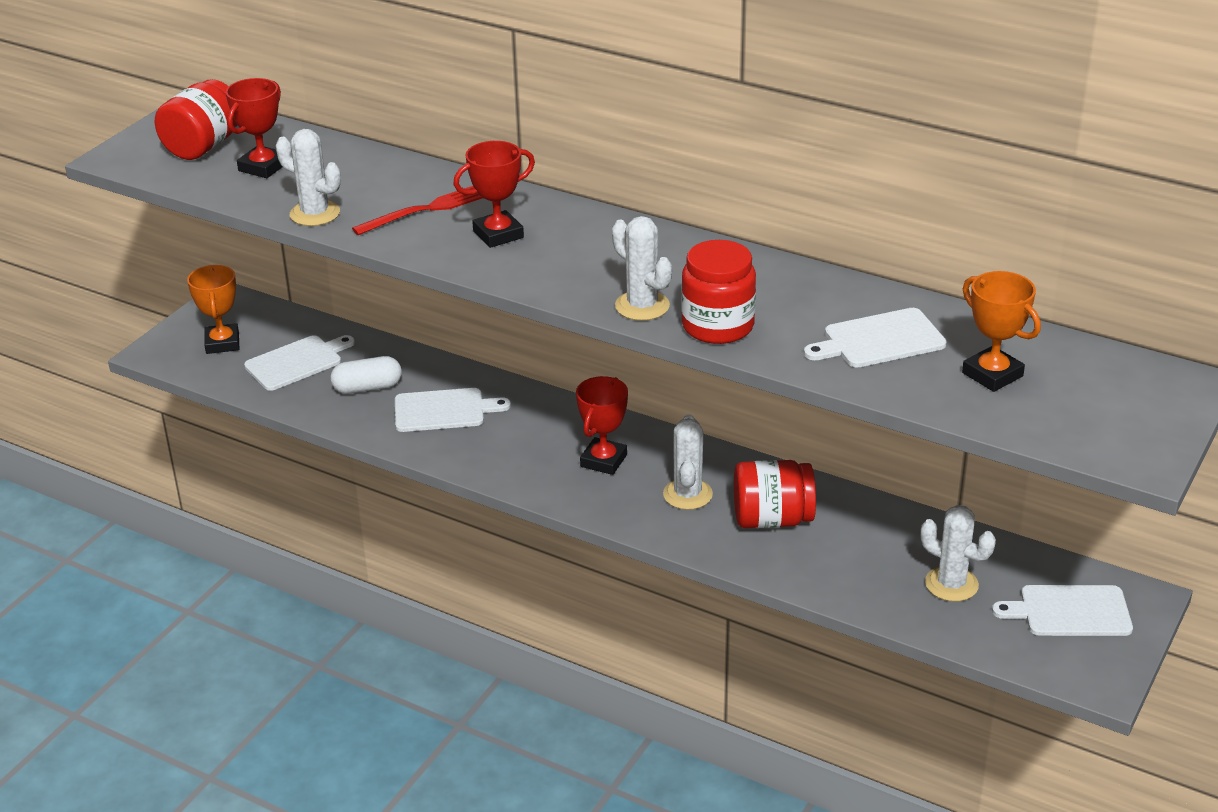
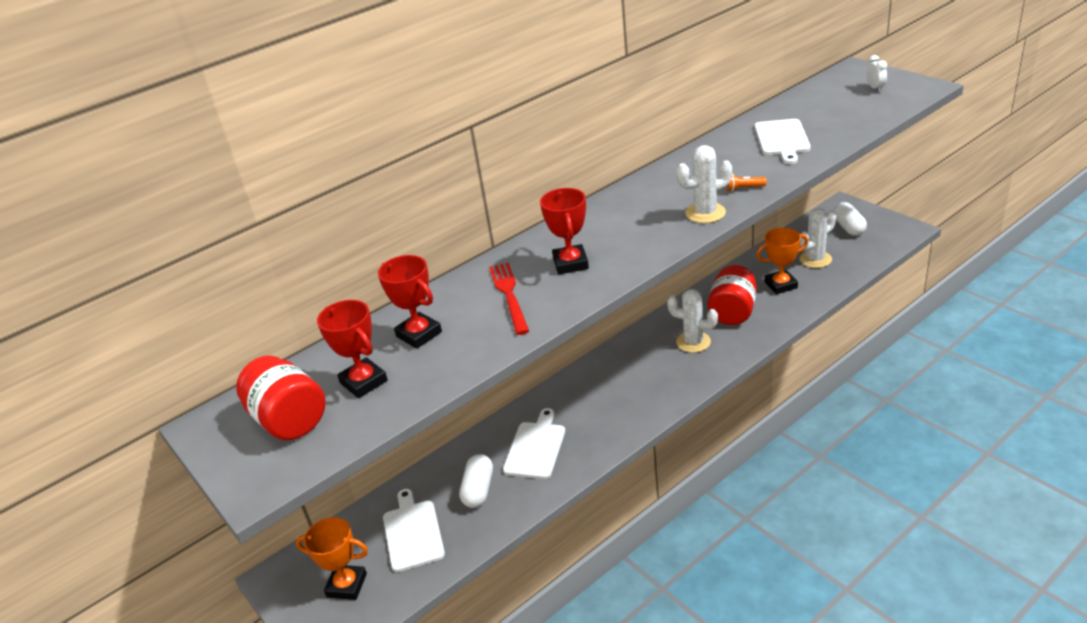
camera: 65 degrees left, 0 degrees up
(315, 214) = (473, 355): white cactus -> none
(603, 461) = (639, 373): red trophy -> red trophy (419, 334)
(718, 326) = (743, 188): red jar -> orange flashlight
(992, 374) = (831, 113): orange trophy -> orange trophy (781, 285)
(1070, 611) = (849, 227): white cutting board -> white capsule
(1109, 409) = (875, 88): none -> white clock

